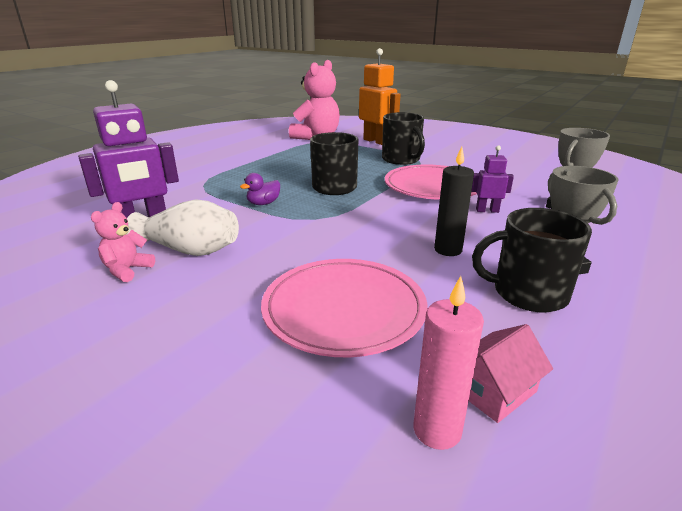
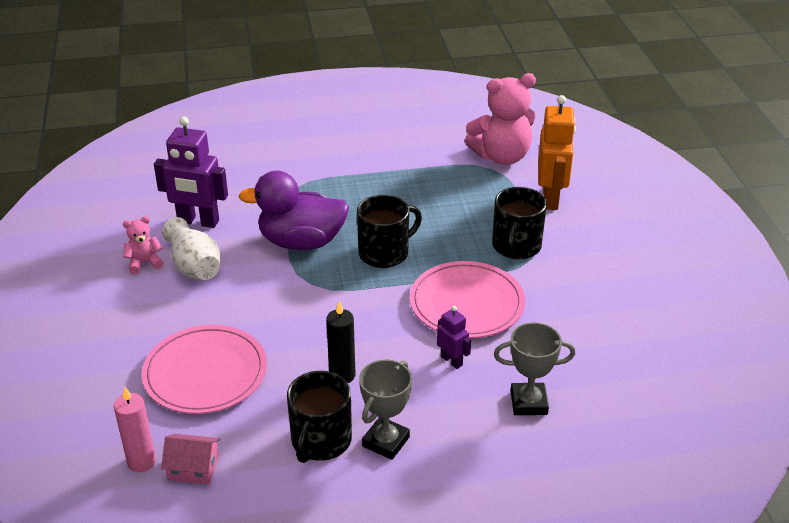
camera: 45 degrees right, 10 degrees up
(263, 203) = (301, 242): purple duck -> purple duck, size x2.40
(527, 293) = (320, 441): black mug -> black mug turned 120 degrees counterclockwise

